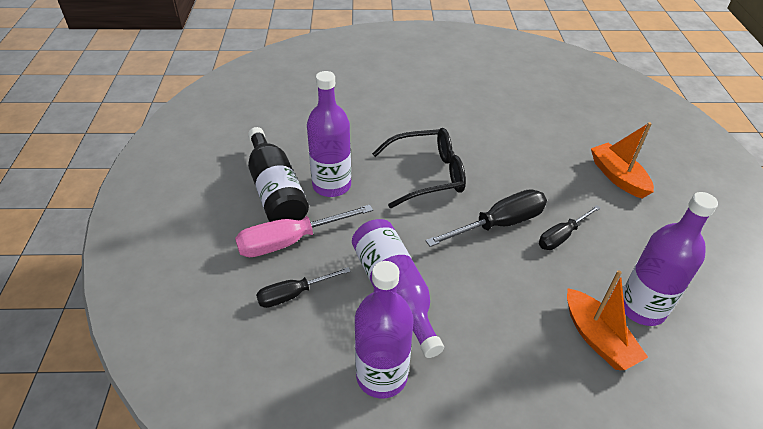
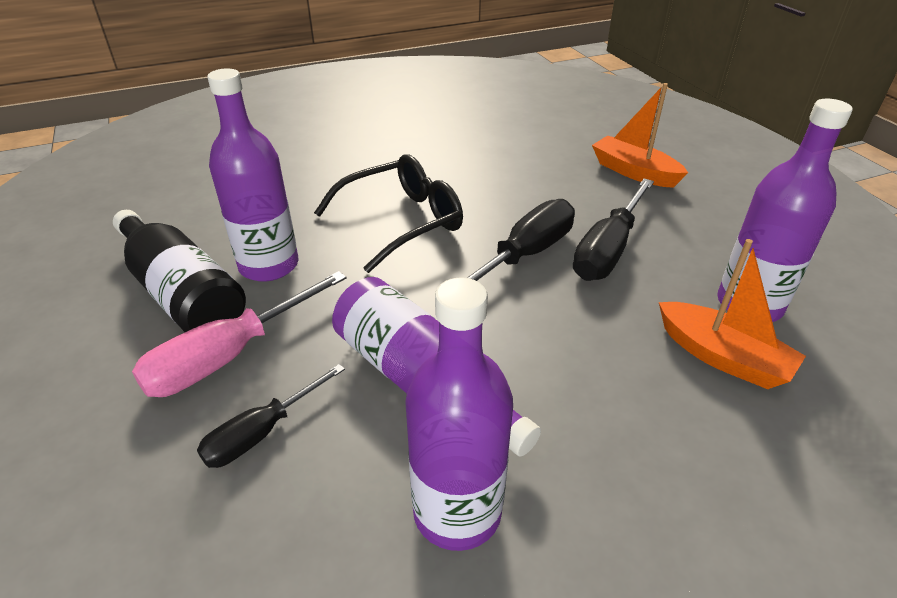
camera: 20 degrees left, 5 degrees down
(562, 236) = (608, 249): black screwdriver -> black screwdriver, size x1.57

